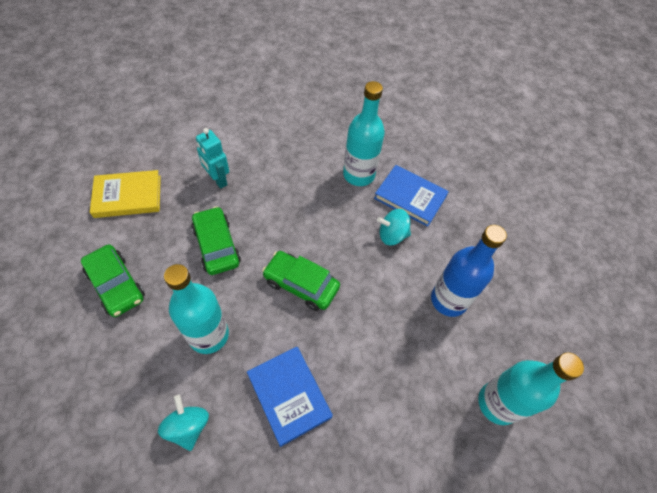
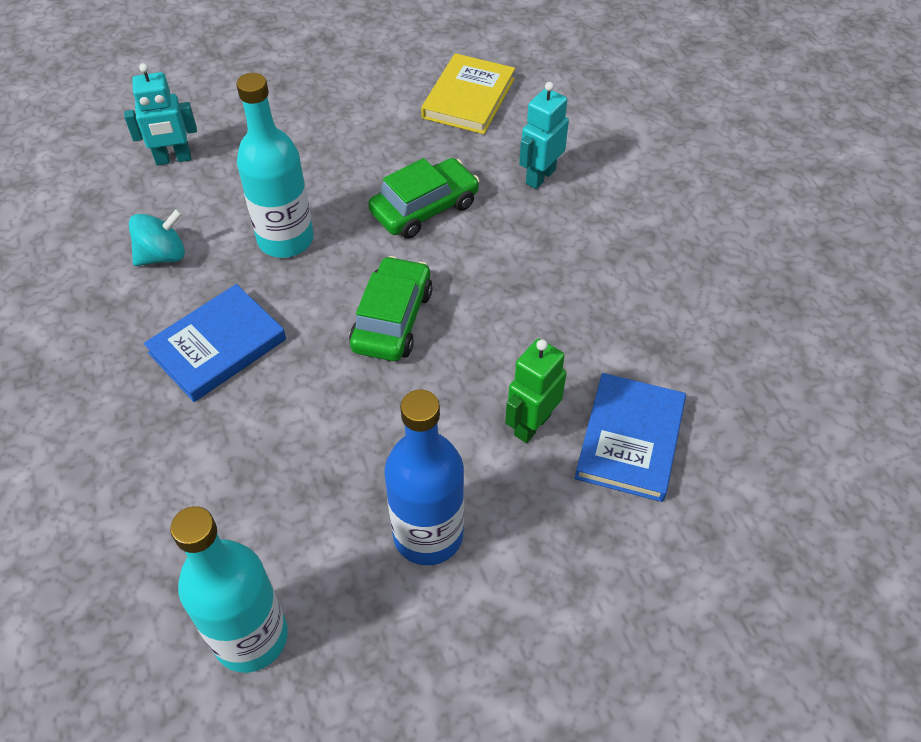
camera: 80 degrees right, 5 degrees down
(82, 407) = (173, 159): none -> turquoise robot
(116, 285) = (332, 133): green car -> none
(128, 196) = (469, 98): yellow book -> yellow book turned 45 degrees clockwise
(358, 175) = (642, 350): turquoise bottle -> none
(392, 235) = (531, 424): turquoise spinning top -> green robot

